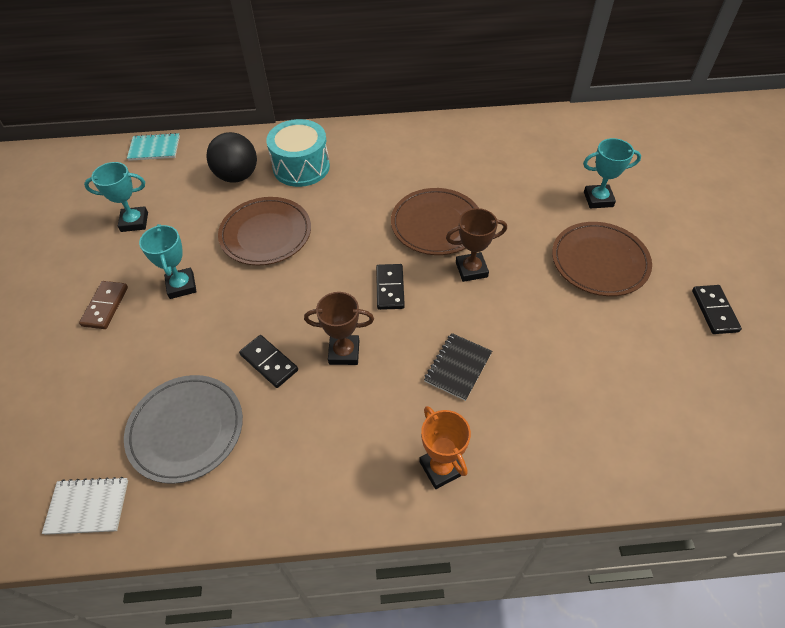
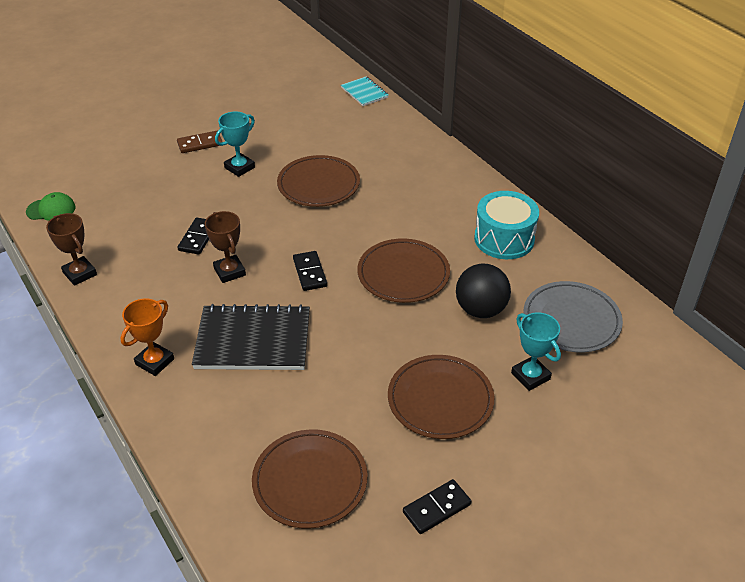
camera: 60 degrees right, 10 degrees down
(88, 506) = (51, 209): white notebook -> green cap
(134, 222) = (283, 119): turquoise trophy -> none
(186, 430) = (123, 224): grey plate -> grey plate (571, 320)
(237, 176) = (369, 144): black ball -> black ball (480, 310)
(301, 167) = (408, 171): turquoise drum -> turquoise drum (504, 239)
(390, 288) = (310, 272): black domino -> black domino turned 75 degrees counterclockwise
(458, 367) = (253, 340): black notebook -> black notebook, size x1.91
(471, 269) = (365, 314): brown trophy -> brown trophy (80, 273)
(658, 386) = (310, 481): none -> brown plate

